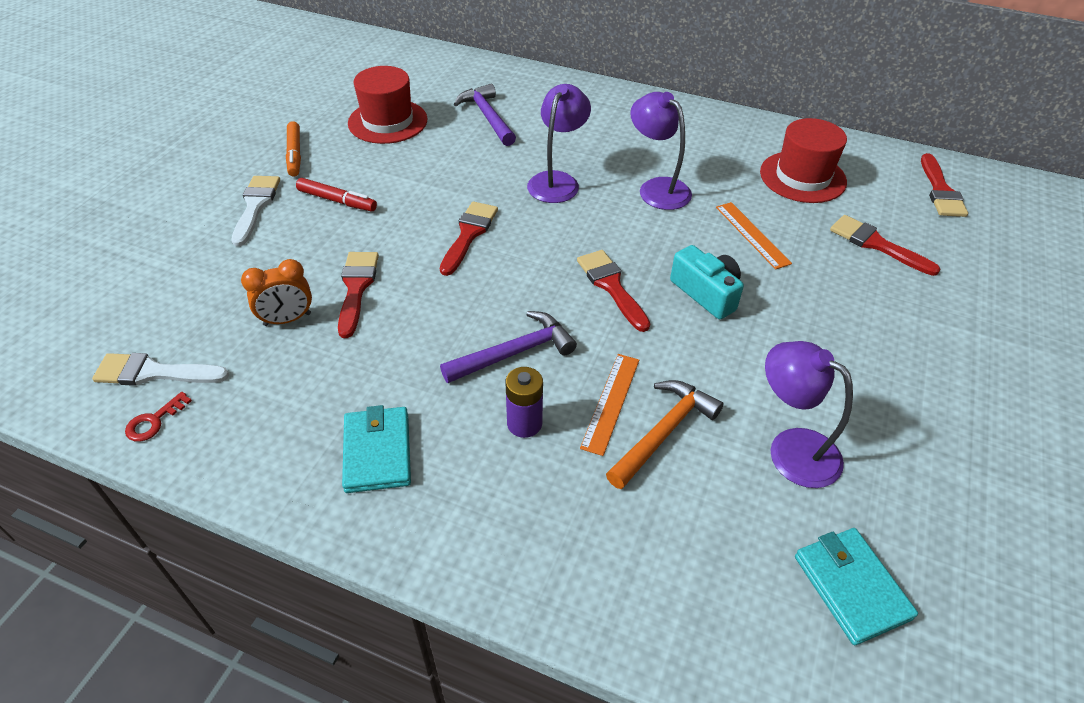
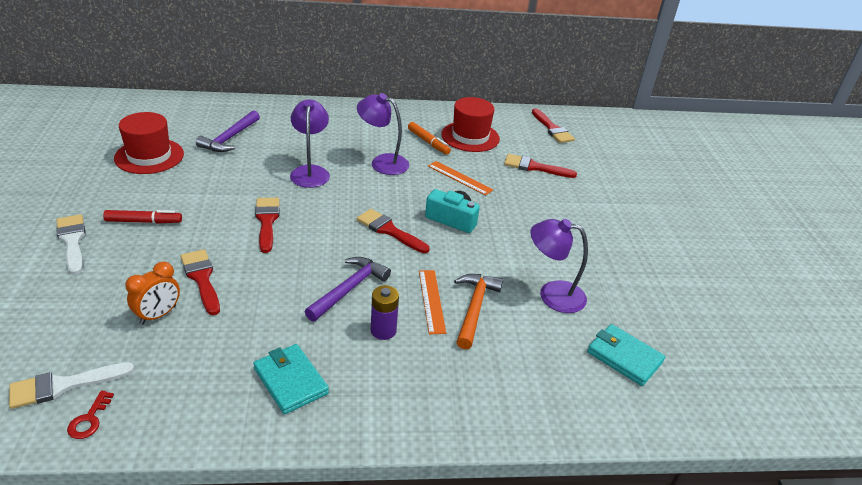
camera: 30 degrees left, 10 degrees down
(295, 154) = (82, 195): orange marker -> orange marker (428, 142)
(487, 117) = (230, 138): purple hammer -> purple hammer turned 105 degrees counterclockwise

